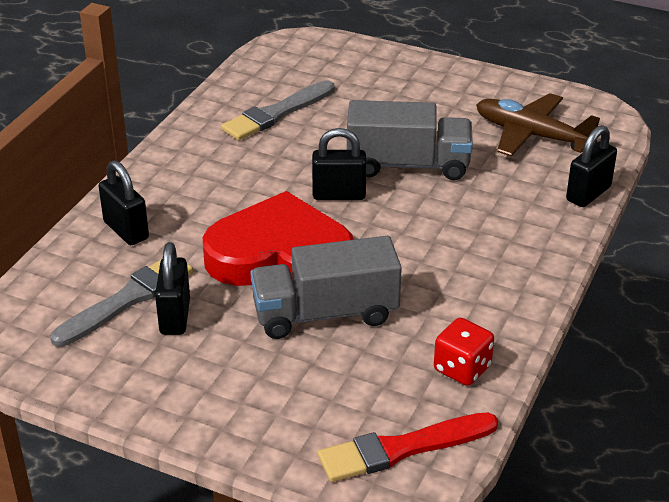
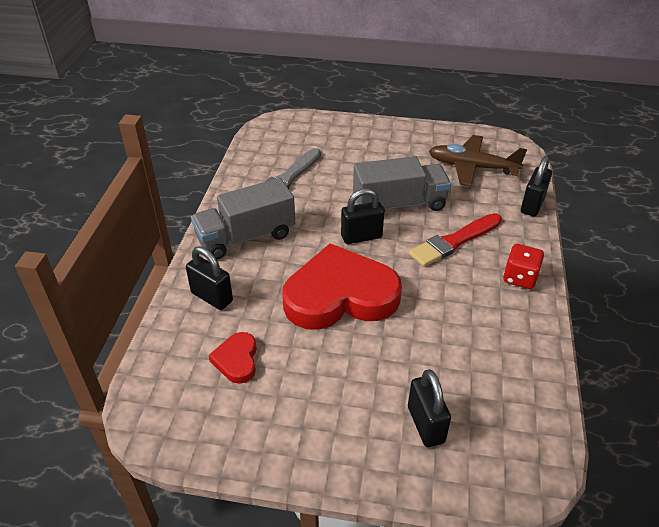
camera: 15 degrees left, 5 degrees up
(127, 300) = (237, 360): grey brush -> red heart
(175, 316) = (281, 368): black padlock -> black padlock (425, 425)
(325, 313) = (397, 340): grey truck -> grey truck (246, 237)
(402, 448) = (512, 451): red brush -> red brush (454, 241)
(462, 368) = (520, 367): red dice -> red dice (520, 278)

